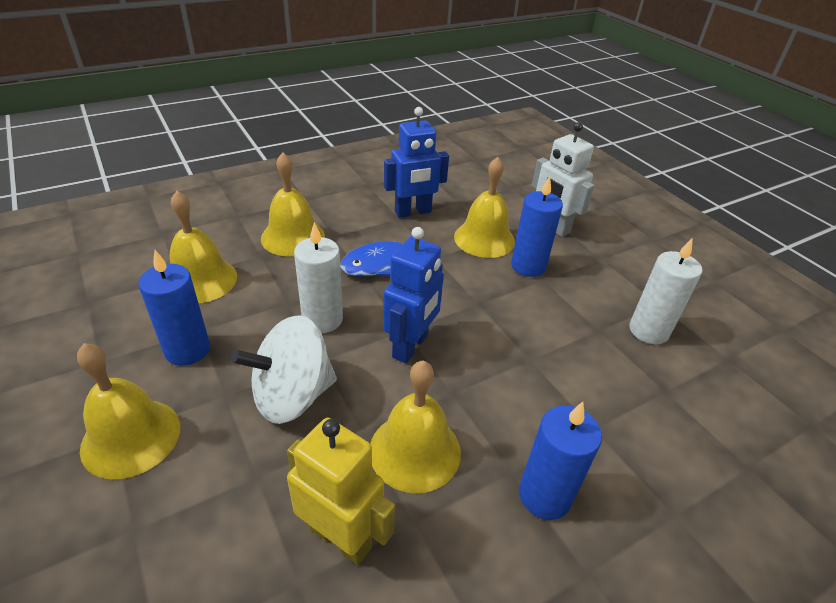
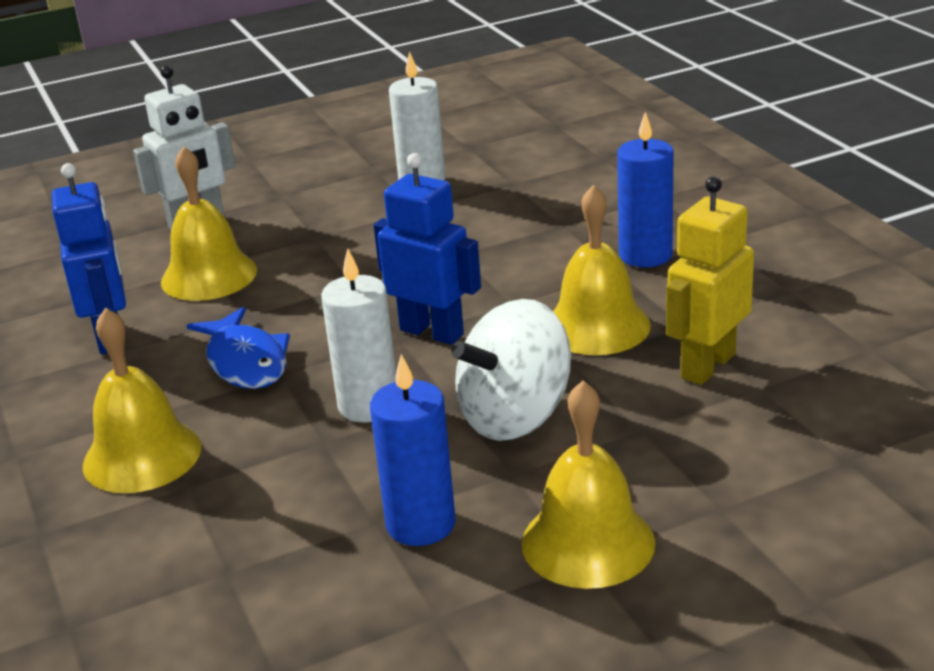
camera: 80 degrees left, 10 degrees down
(201, 280) = (243, 543): yellow bell -> none
(292, 395) = (515, 416): white spinning top -> white spinning top turned 75 degrees clockwise
(528, 266) = (284, 245): blue candle -> none

